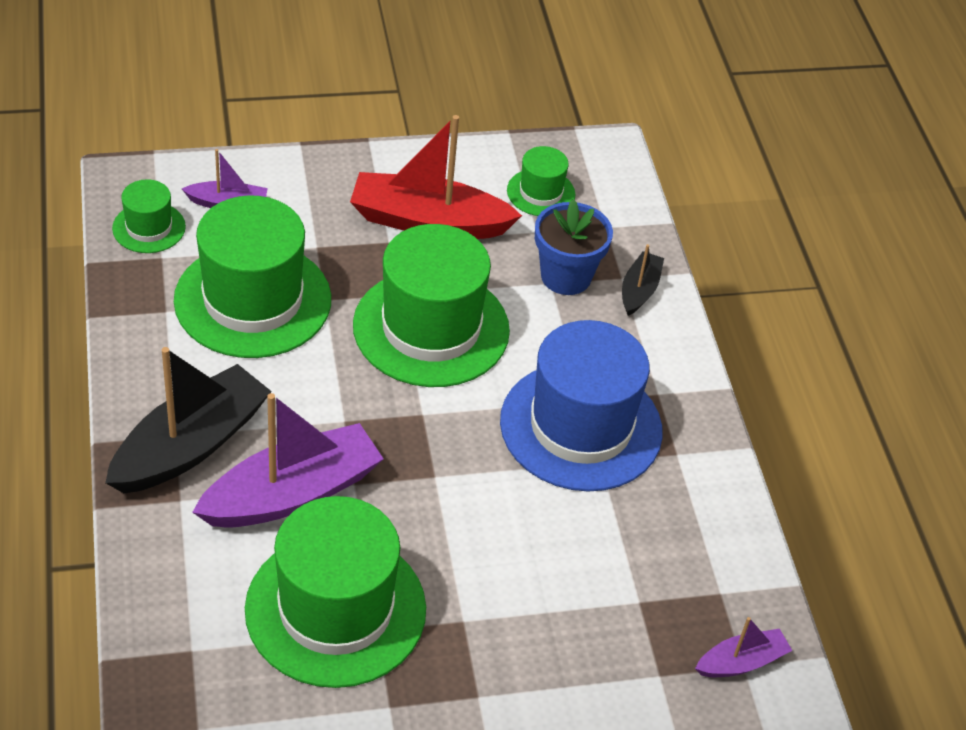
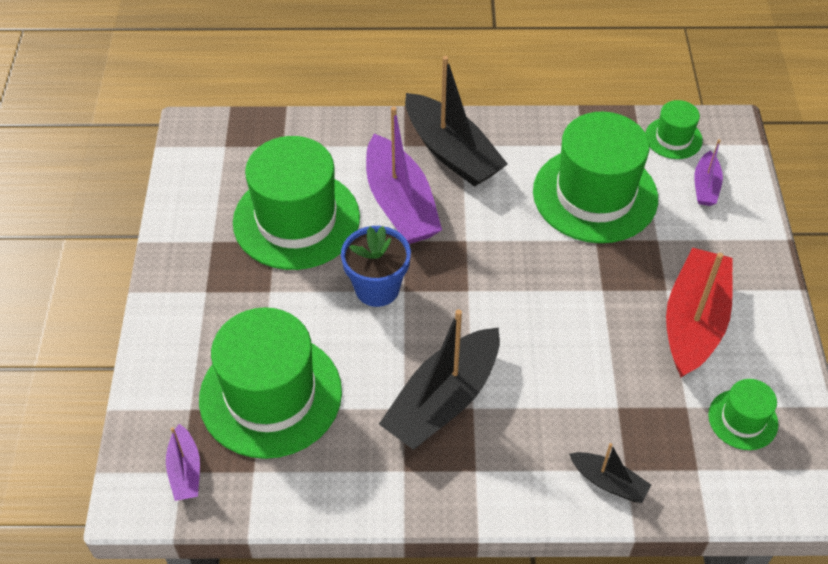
camera: 105 degrees right, 5 degrees up
(431, 328) = (562, 307): green hat -> green hat (270, 395)
(566, 276) = (626, 421): blue flower pot -> blue flower pot (377, 288)
(581, 426) = (443, 400): blue hat -> black boat

